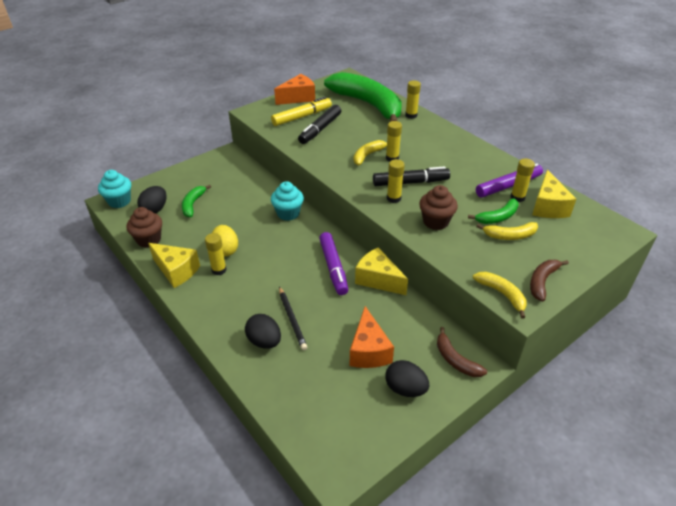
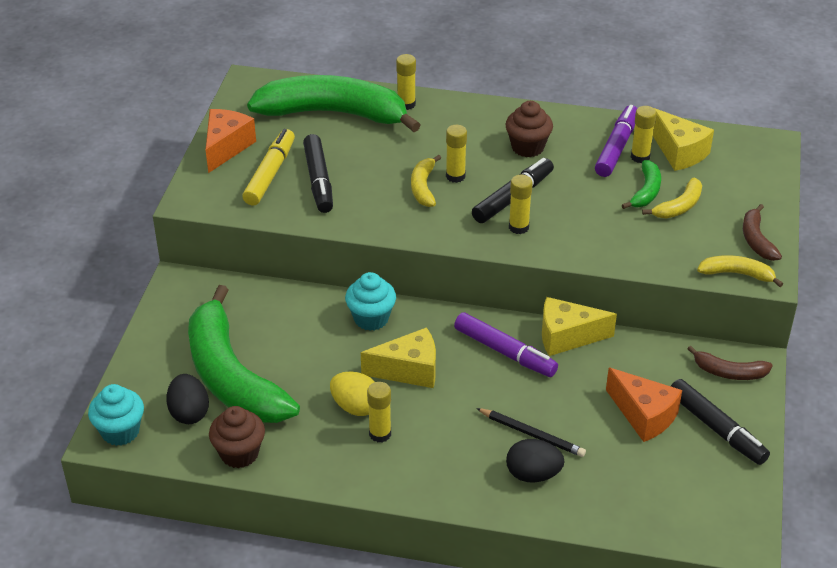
camera: 40 degrees left, 0 degrees up
(176, 271) = (330, 467): yellow cheese -> yellow cheese (409, 370)
(193, 204) = (232, 376): green banana -> green banana, size x2.34
(405, 389) = (716, 428): black egg -> black marker
(435, 222) = (593, 231): brown cupcake -> brown cupcake (527, 147)

